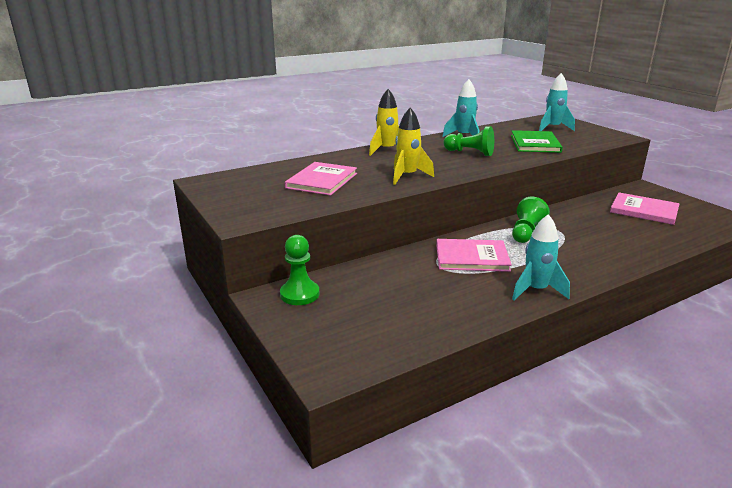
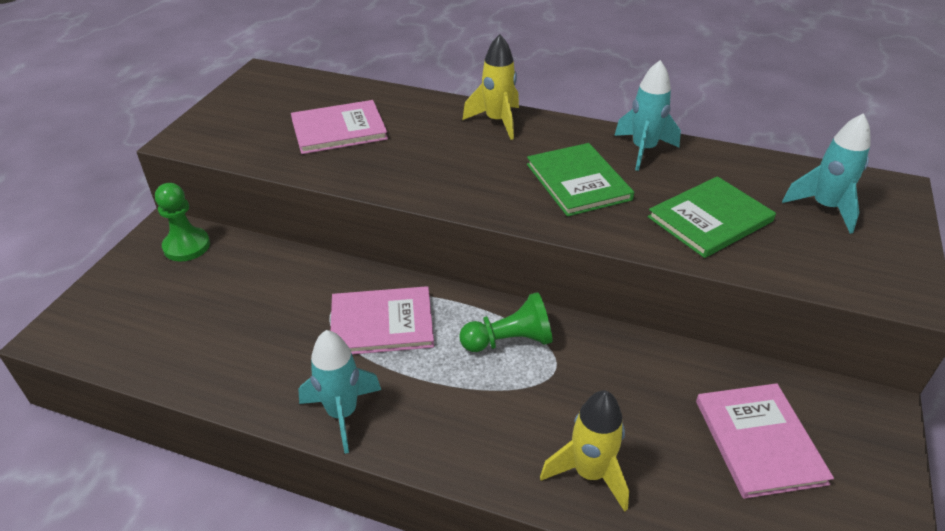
camera: 50 degrees right, 15 degrees up
(407, 176) = (421, 174): yellow rocket -> yellow rocket (589, 473)
(470, 153) = (578, 182): green pawn -> green book
(471, 257) = (382, 323): pink book -> pink book turned 60 degrees counterclockwise

